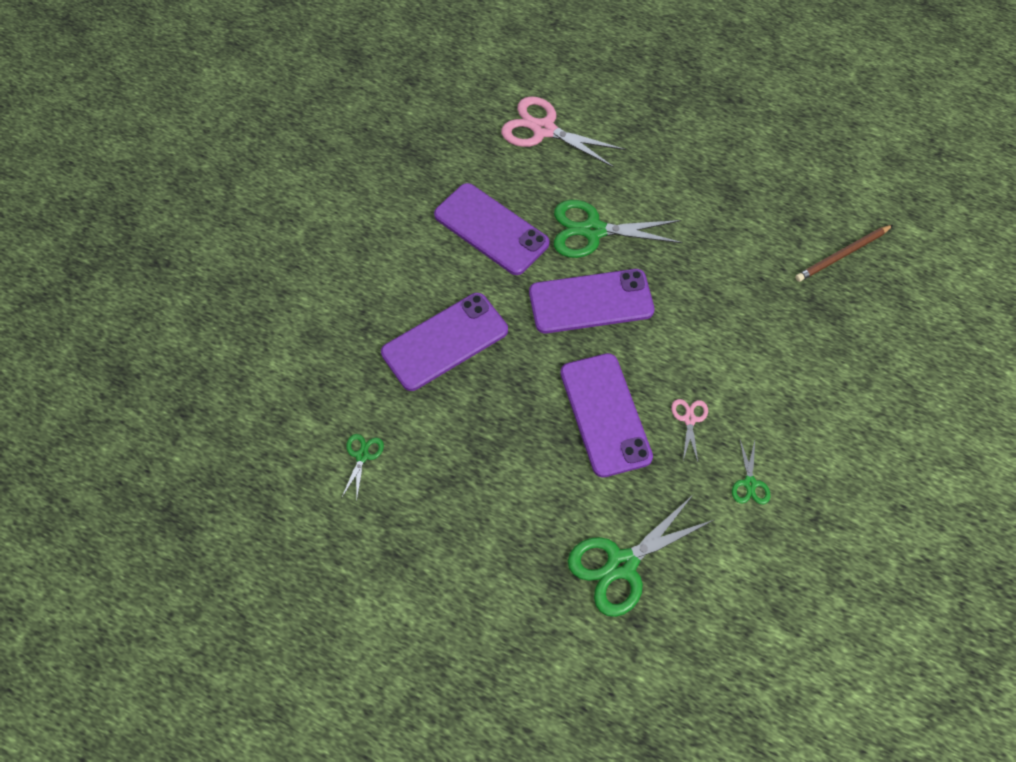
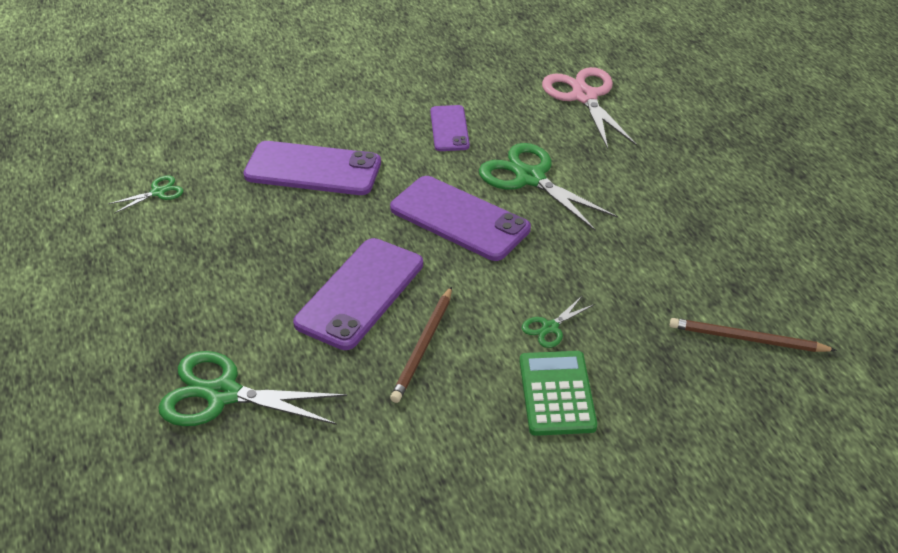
camera: 45 degrees right, 20 degrees down
(491, 229) = (449, 129): purple phone -> purple phone, size x0.58
(689, 419) = (423, 347): pink scissors -> brown pencil
(750, 483) = (407, 428): green scissors -> green scissors (550, 328)
(795, 383) = (556, 393): none -> green calculator

